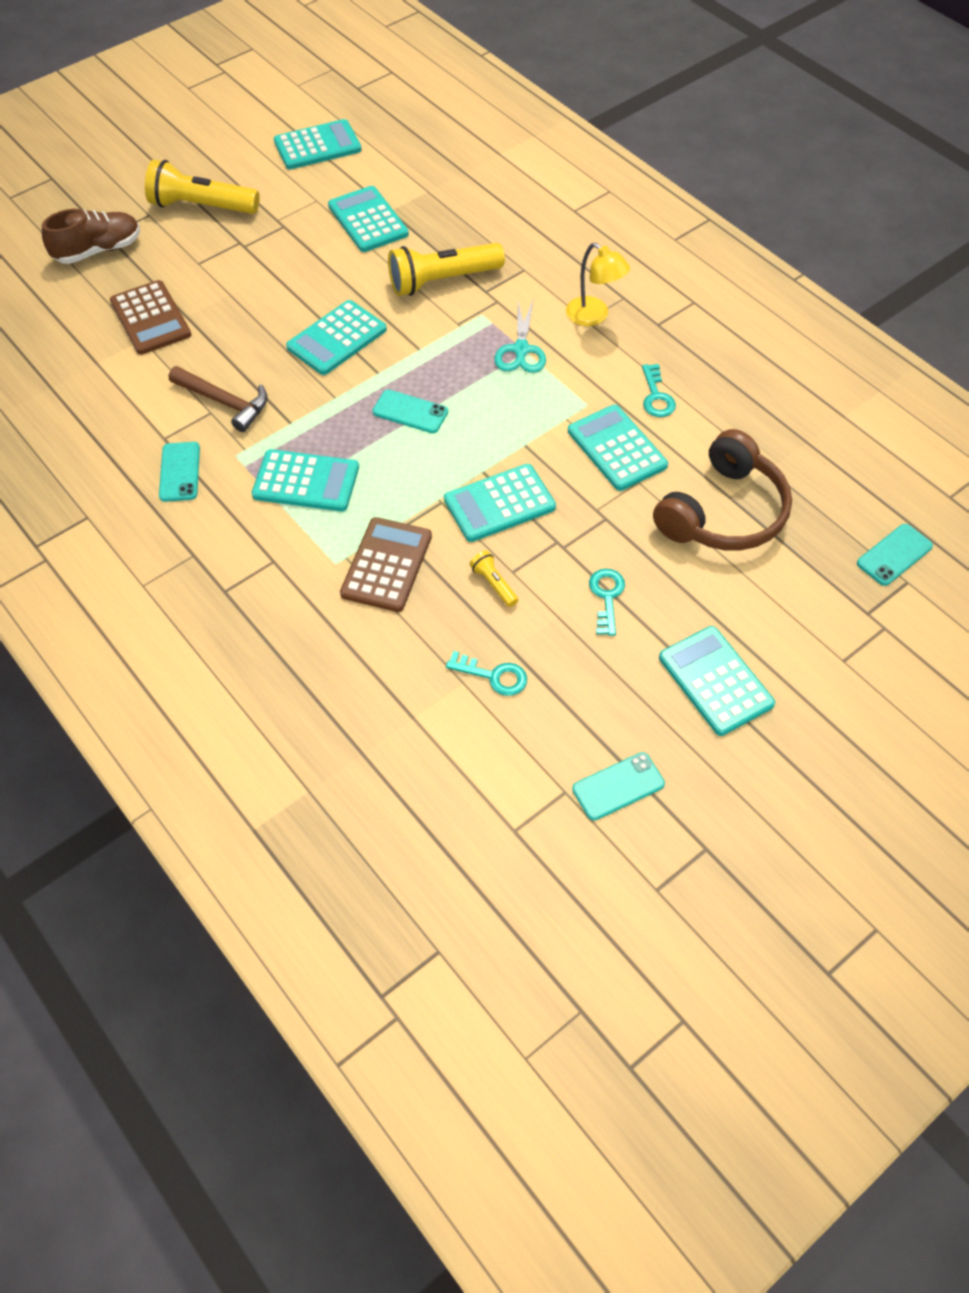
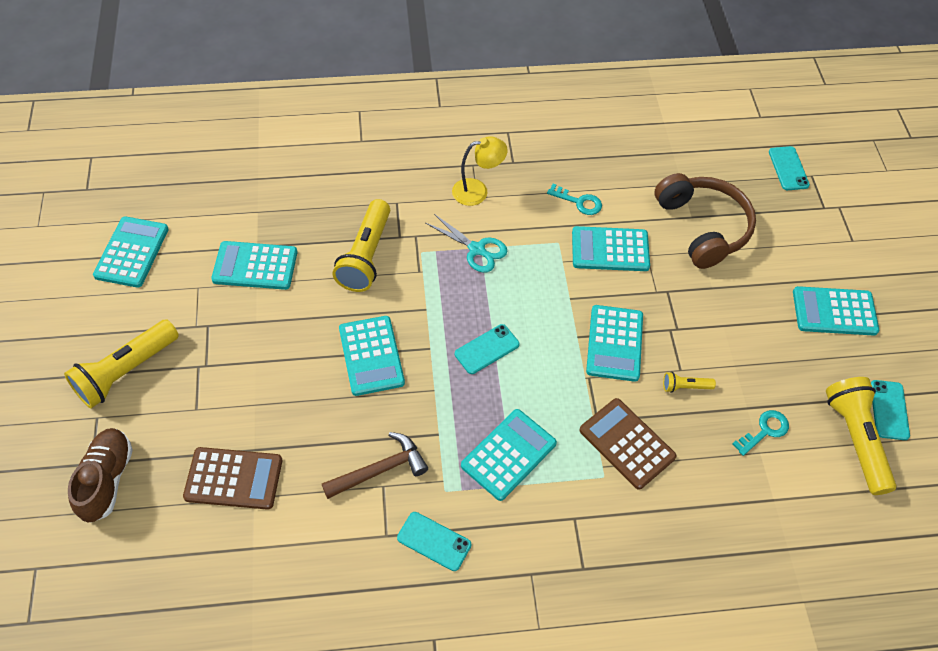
camera: 60 degrees left, 0 degrees up
(550, 766) = (855, 439): none -> yellow flashlight
(606, 597) = (735, 329): turquoise key -> none

